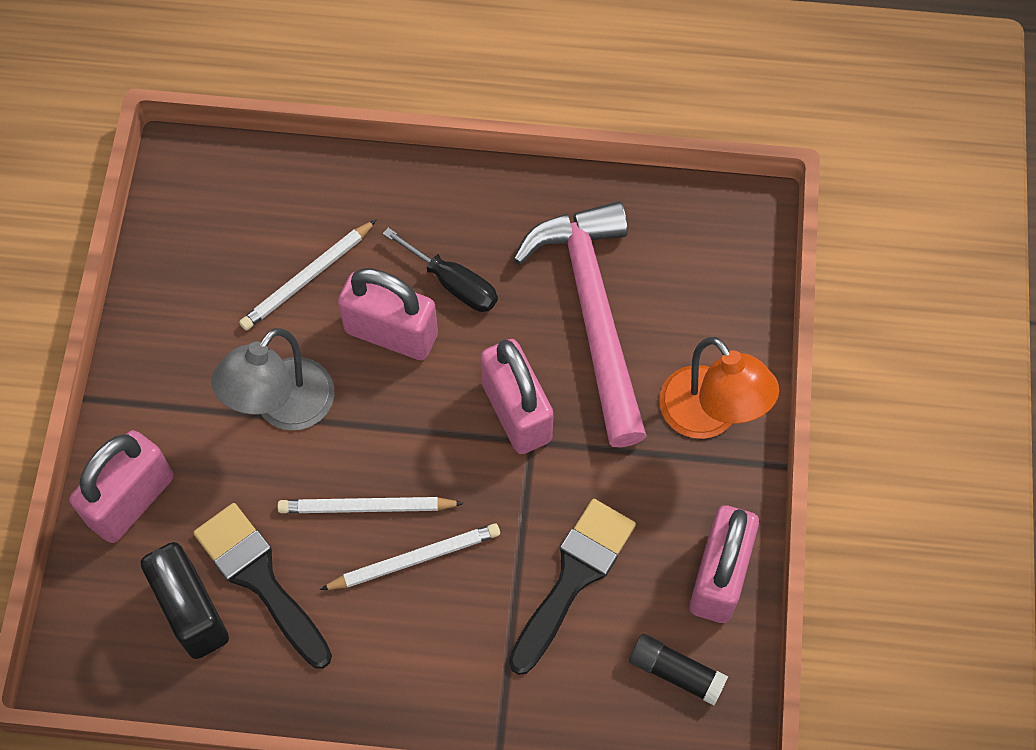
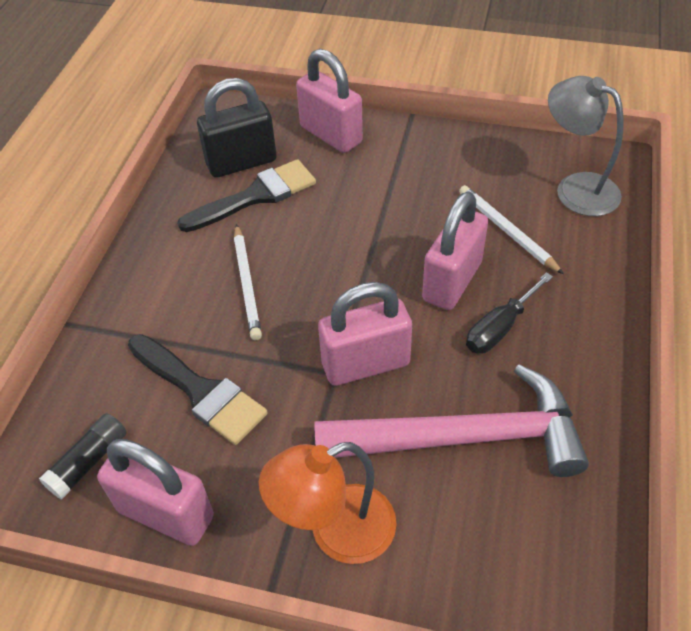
camera: 100 degrees right, 15 degrees down
(283, 408) = (390, 213): grey lamp -> grey lamp (576, 188)
(367, 507) = (297, 257): white pencil -> none

